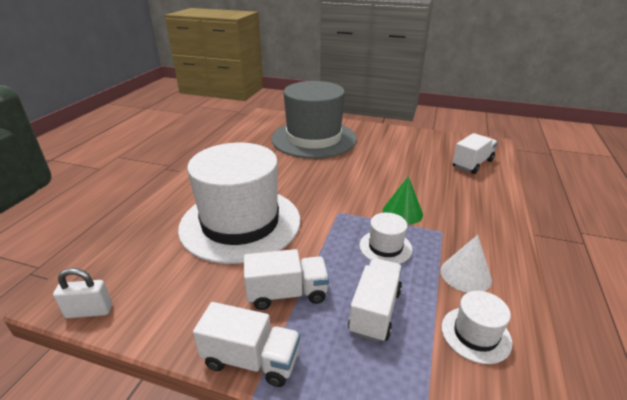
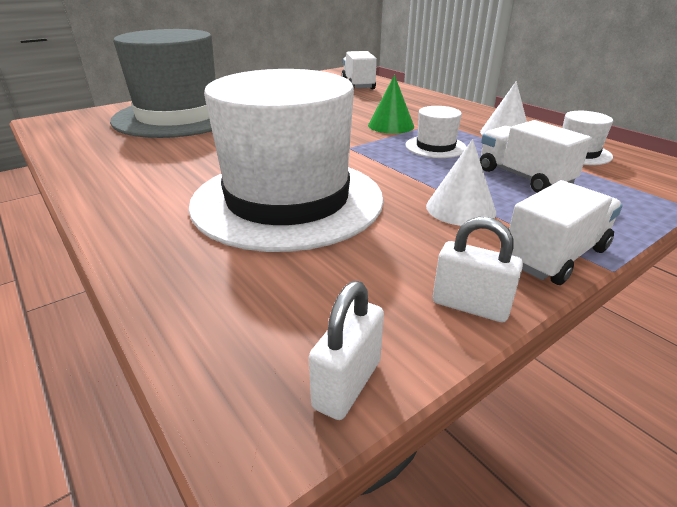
camera: 55 degrees left, 0 degrees up
(168, 333) = (470, 306): none -> white padlock
(287, 293) = (460, 208): white truck -> white cone

